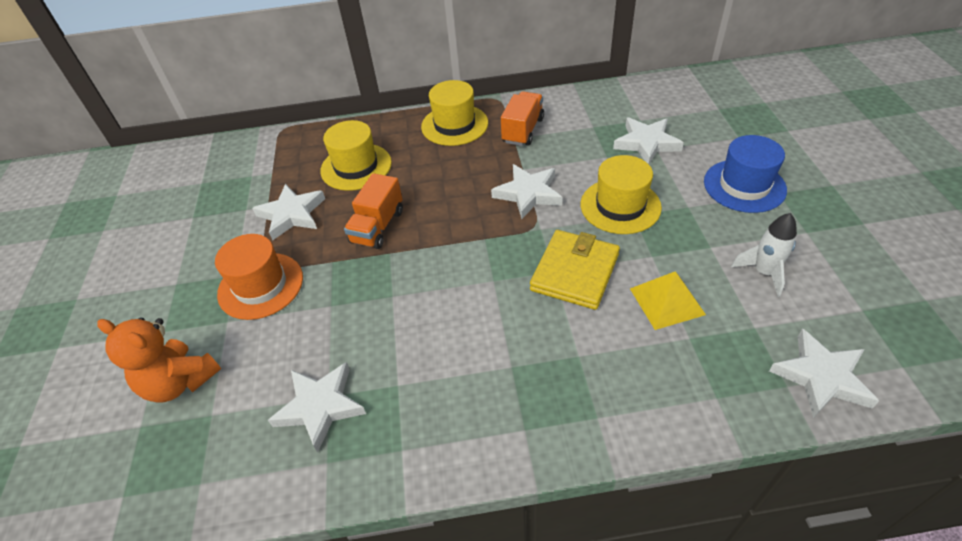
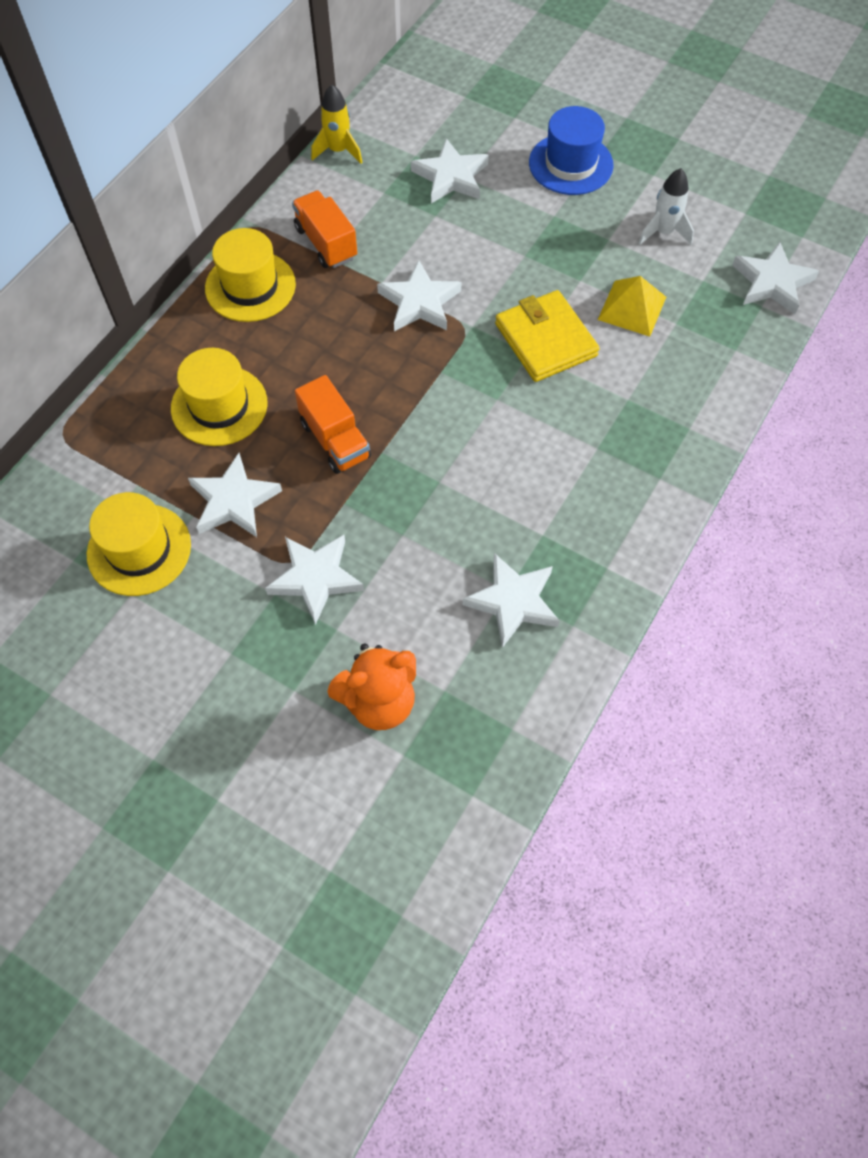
camera: 55 degrees left, 15 degrees up
(260, 286) = (315, 578): orange hat -> white star
(597, 92) = (338, 151): none -> yellow rocket
(620, 206) = (505, 255): yellow hat -> yellow hat (139, 549)

